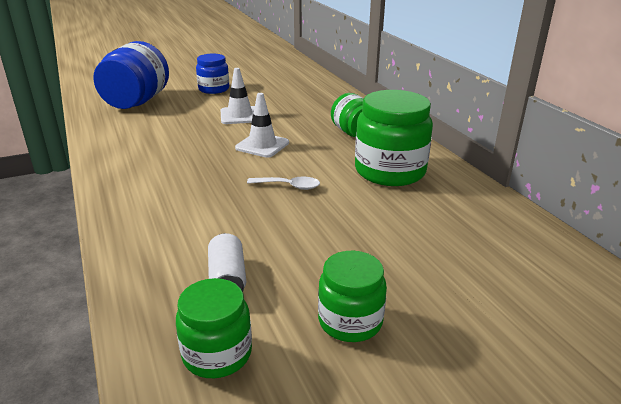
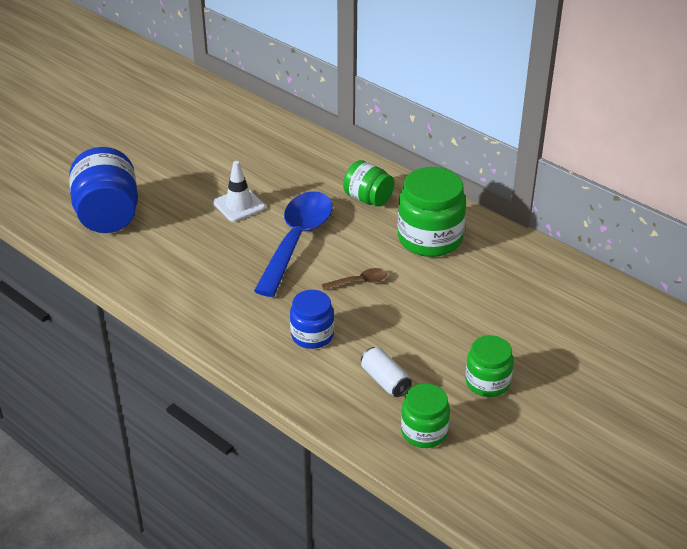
camera: 25 degrees left, 10 degrees up
(214, 89) = (172, 170): blue jar -> blue jar (312, 335)
(262, 145) = (297, 240): white traffic cone -> blue spoon
(289, 186) = (360, 281): white spoon -> brown spoon

